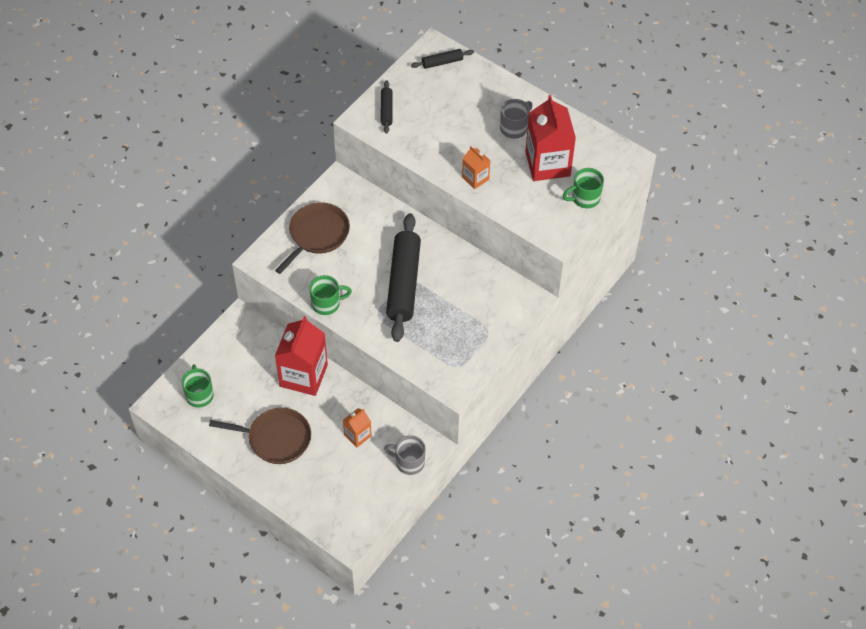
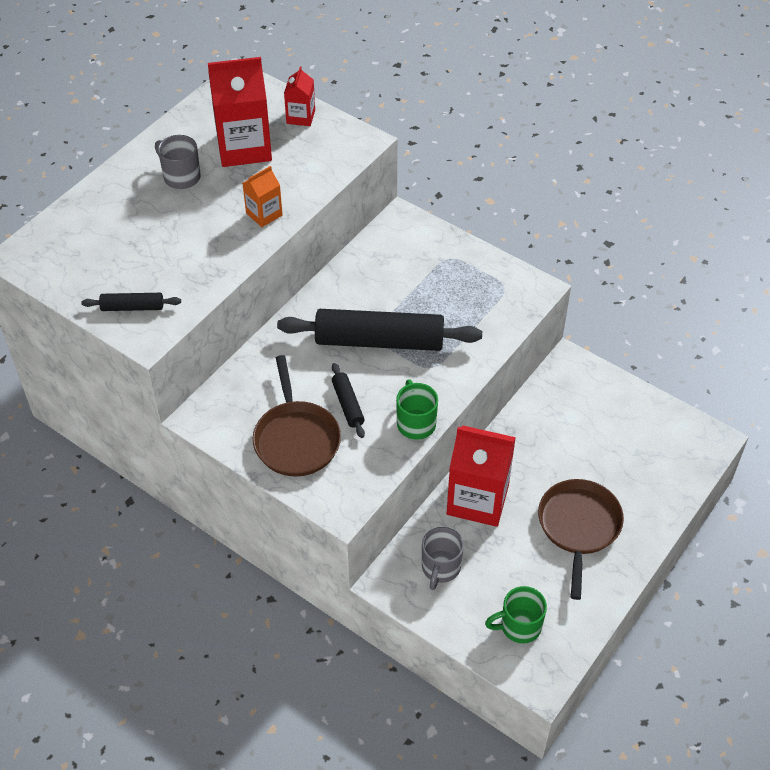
camera: 90 degrees left, 5 degrees down
(317, 234) = (296, 439): brown pan -> brown pan turned 135 degrees counterclockwise
(357, 435) = (562, 436): orange carton -> none
(409, 462) = (594, 383): grey mug -> grey mug (440, 568)
(442, 62) = (50, 248): black rolling pin -> black rolling pin (348, 404)
(585, 198) = (300, 117): green mug -> red carton

